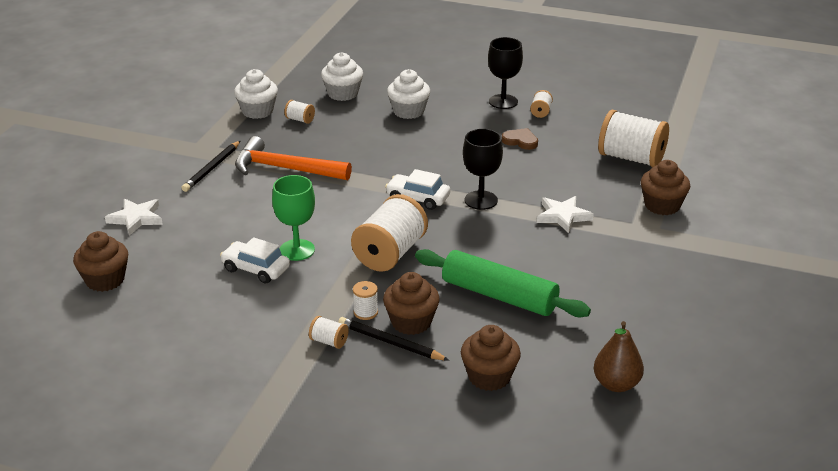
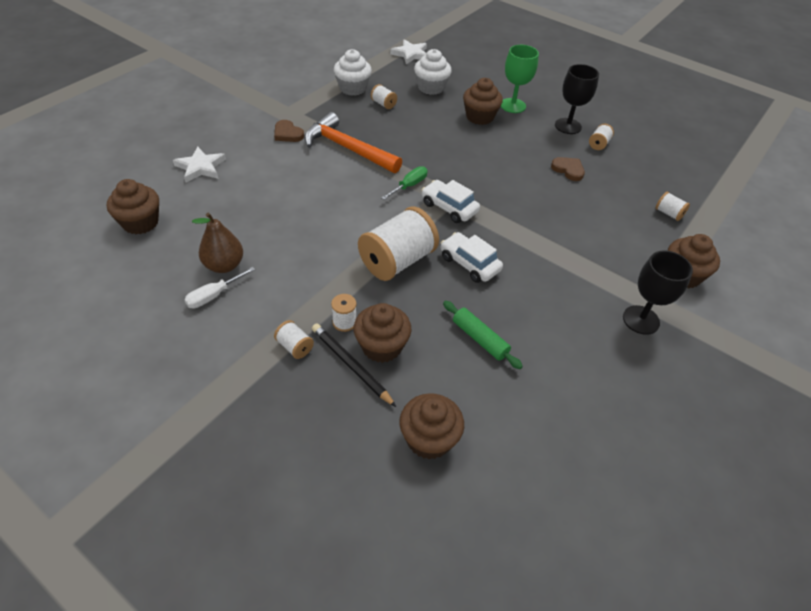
camera: 15 degrees right, 15 degrees up
(212, 168) = (288, 134): black pencil -> brown heart
(224, 321) = (214, 295): none -> white screwdriver
(256, 269) = (271, 245): white car -> white car (469, 263)
(297, 250) = (316, 235): green goblet -> green goblet (513, 105)
(367, 188) = (409, 186): none -> green screwdriver
(408, 111) = (479, 117): white cupcake -> brown cupcake
(481, 200) = (506, 224): black goblet -> black goblet (641, 320)
(499, 296) = (479, 339): green rolling pin -> green rolling pin, size x0.54
(563, 216) = (578, 262): white star -> white star (411, 54)
(616, 384) = (558, 492): brown pear -> brown pear (224, 265)
(631, 158) = (668, 213): white spool -> white spool, size x0.44

